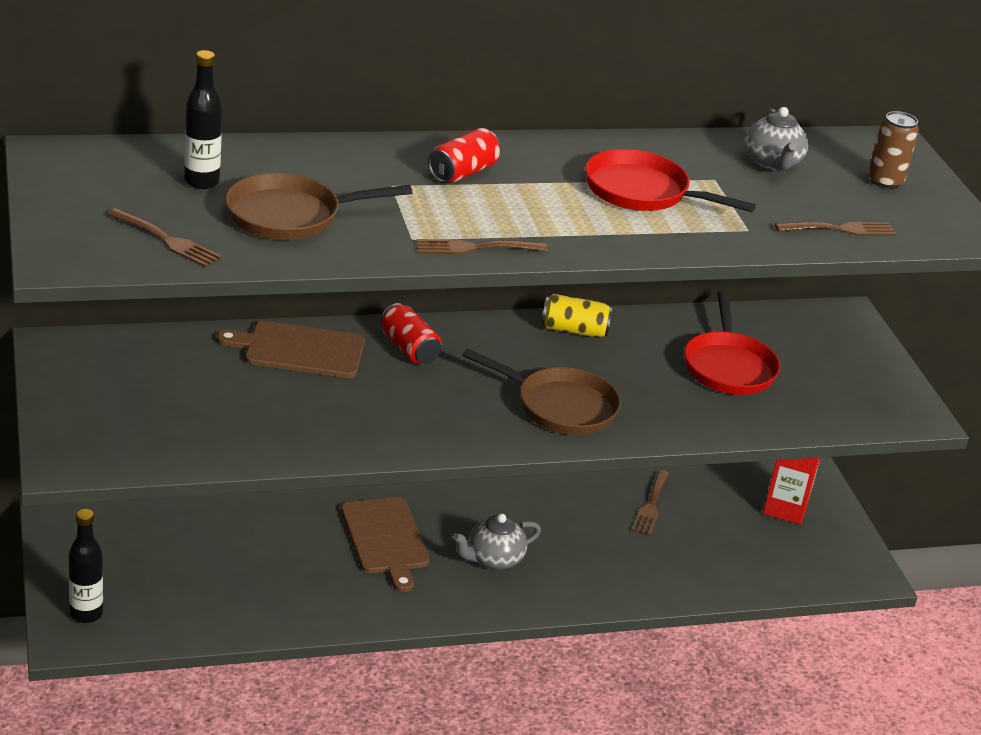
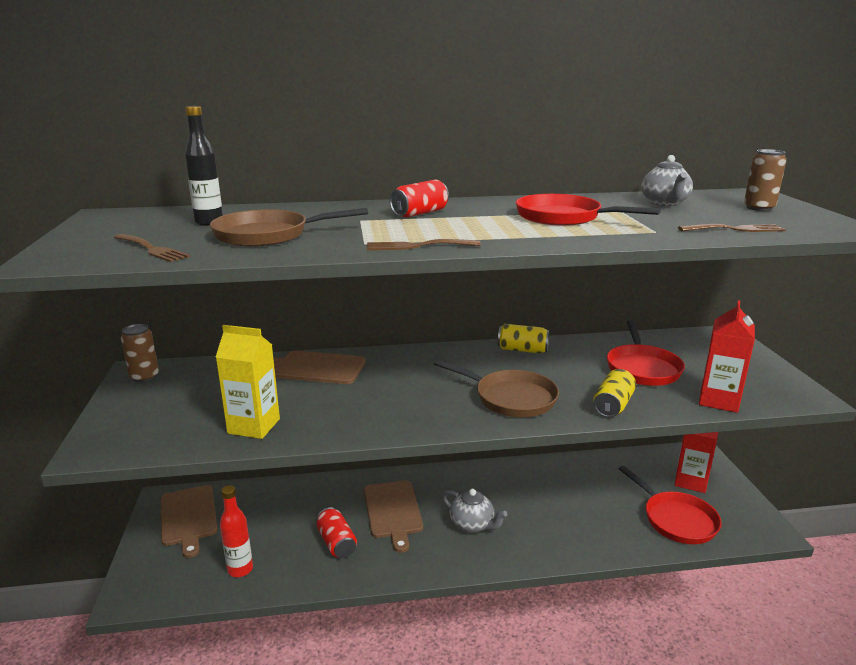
camera: 10 degrees right, 10 degrees down
(70, 356) = (144, 376): none -> brown can
(86, 614) = (151, 575): black bottle -> none
(105, 541) = (188, 517): none -> brown cutting board
(200, 608) = (240, 569): none -> red bottle
(249, 436) = (254, 426): none -> yellow carton
(409, 348) = (398, 364): red can -> red can (336, 543)
(493, 559) = (472, 525): grey teapot -> grey teapot turned 120 degrees counterclockwise
(651, 505) = (590, 482): brown fork -> none
(684, 421) = (613, 405): none -> yellow can
(757, 558) = (676, 519): none -> red pan
(812, 418) = (718, 400): none -> red carton

